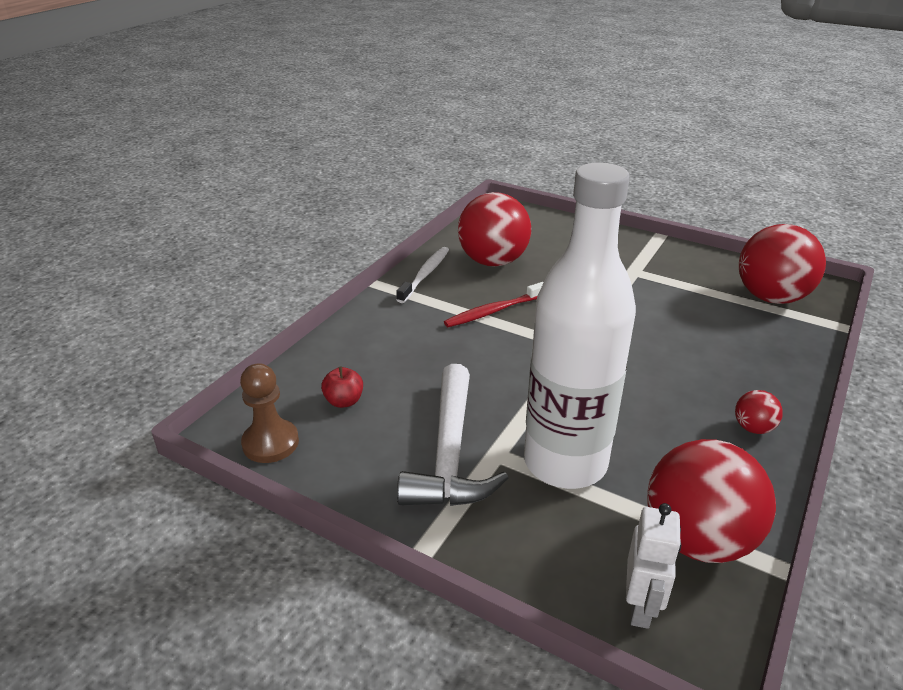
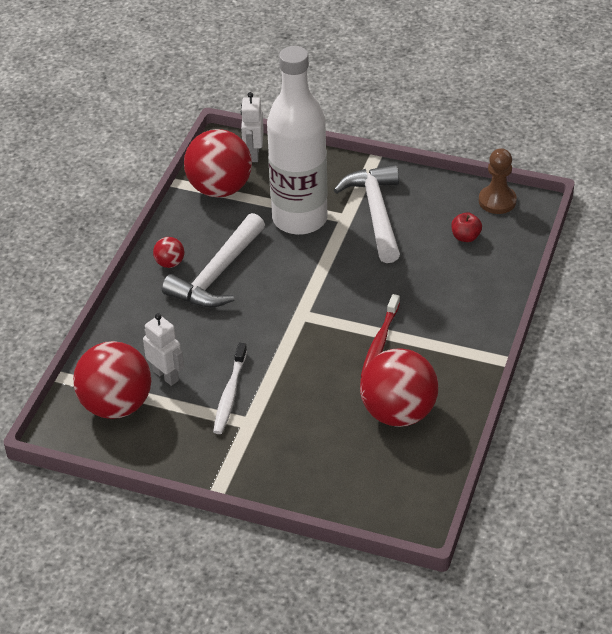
camera: 170 degrees right, 10 degrees up
(425, 274) = (461, 380): white toothbrush -> white toothbrush (230, 394)
(493, 311) = (379, 343): red toothbrush -> red toothbrush turned 150 degrees clockwise
(683, 404) = (217, 274): none -> white hammer
(725, 313) = (166, 375): none -> white robot

